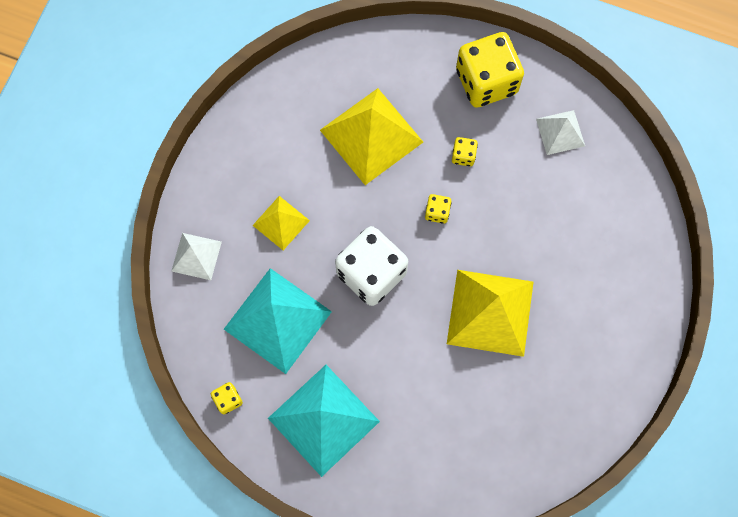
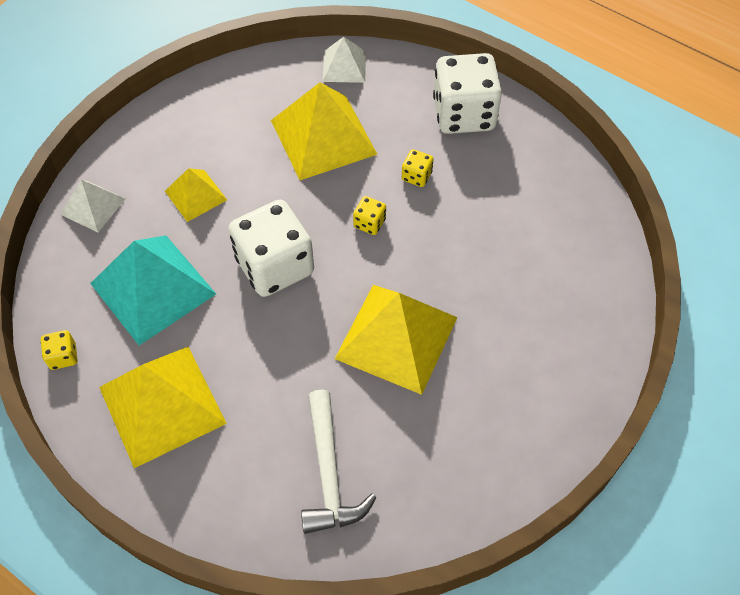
camera: 15 degrees right, 15 degrees down
(324, 419) = (162, 405): turquoise pyramid -> yellow pyramid
(472, 440) = (329, 474): none -> white hammer
(486, 81) = (464, 114): yellow dice -> white dice
(560, 132) = (531, 177): white pyramid -> white pyramid (344, 66)

